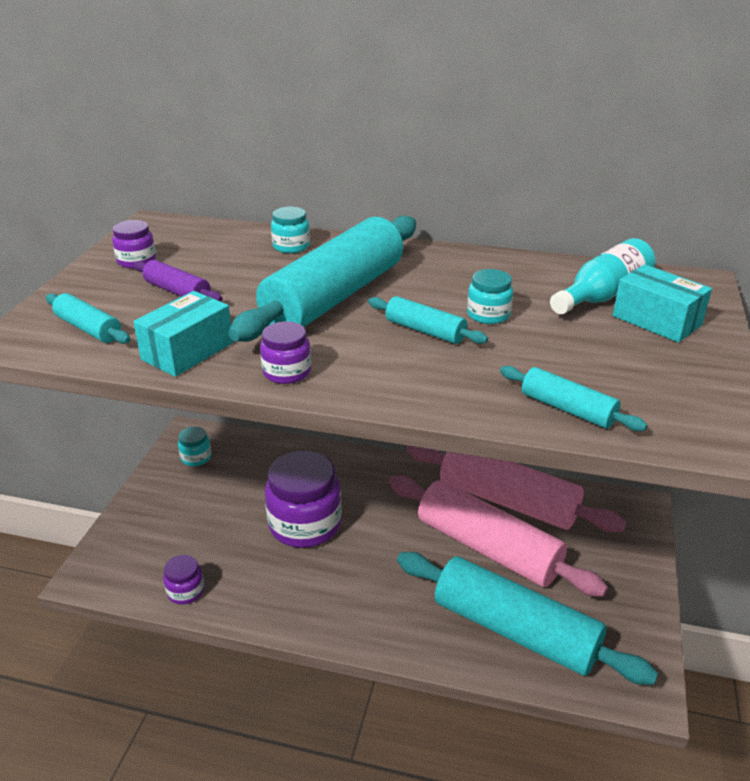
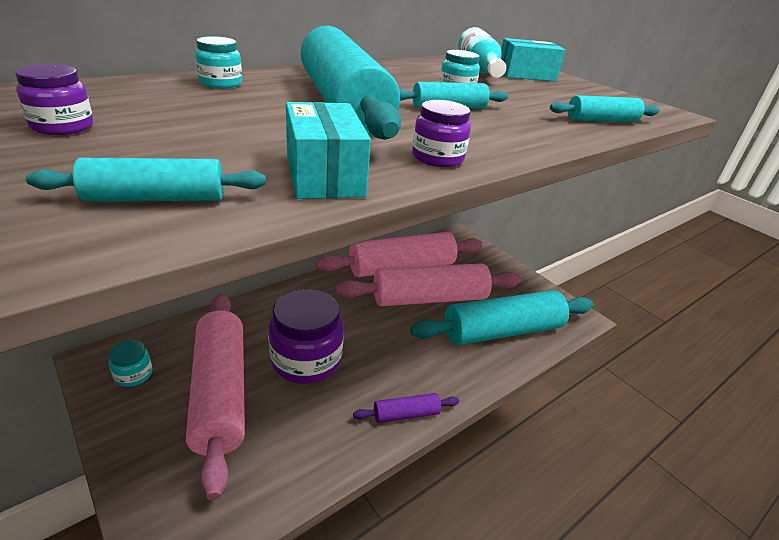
camera: 55 degrees left, 0 degrees up
(177, 292) = (188, 137): purple rolling pin -> purple rolling pin (406, 414)
(185, 591) = (286, 479): purple jar -> none
(223, 505) = (220, 392): none -> pink rolling pin

